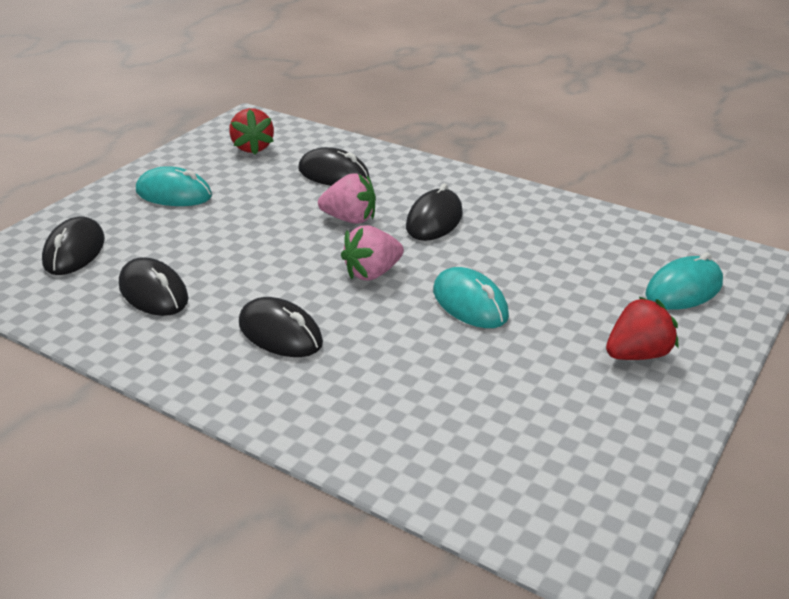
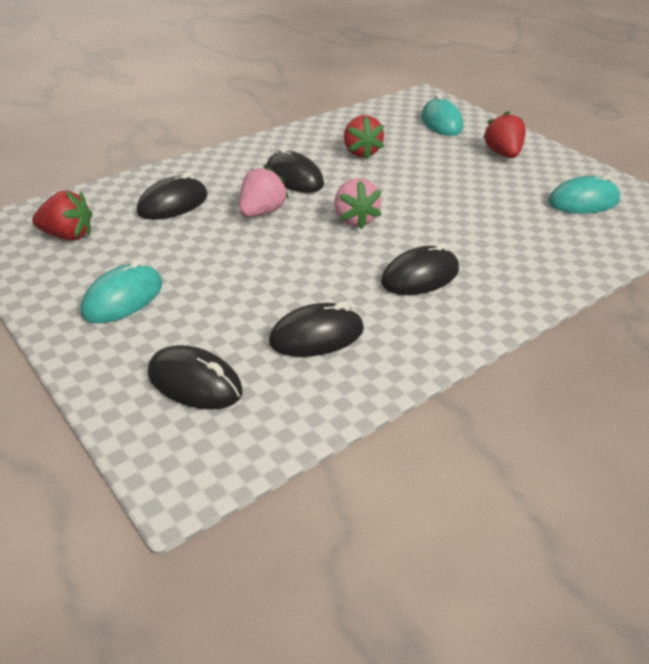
camera: 70 degrees left, 5 degrees up
(470, 304) = (420, 191): turquoise mouse -> turquoise mouse (583, 202)
(533, 247) = (361, 152): none -> red strawberry

